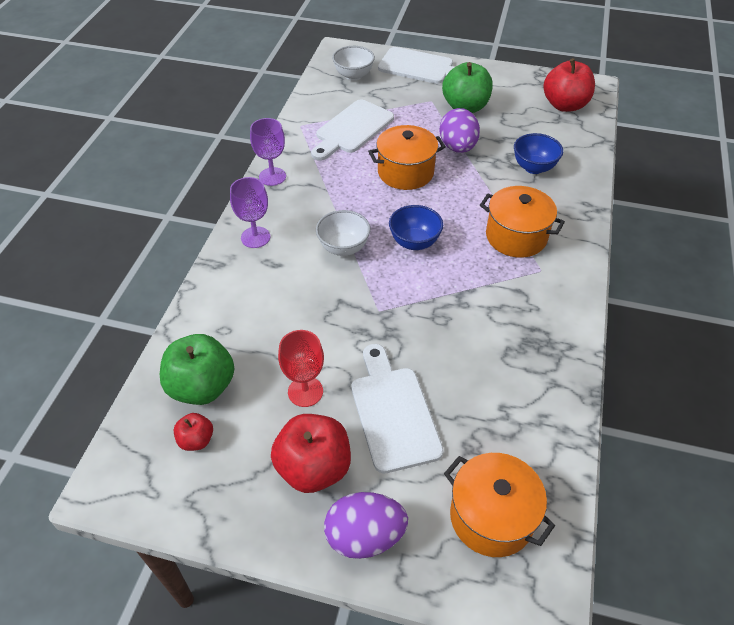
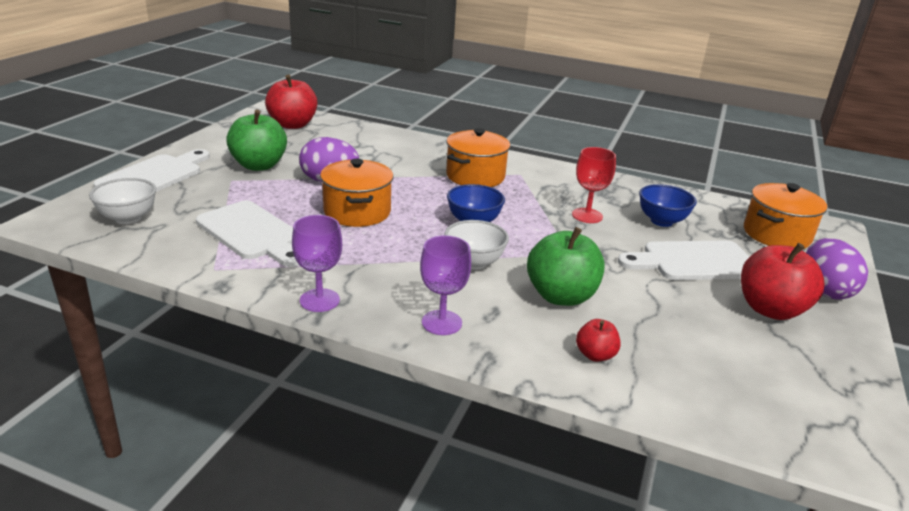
camera: 85 degrees left, 20 degrees down
(196, 440) = (770, 384): red apple -> red apple (595, 355)
(202, 387) = (696, 378): green apple -> green apple (561, 296)
(305, 391) = (683, 306): red goblet -> red goblet (587, 215)
(533, 167) = (381, 153): blue bowl -> blue bowl (661, 221)

